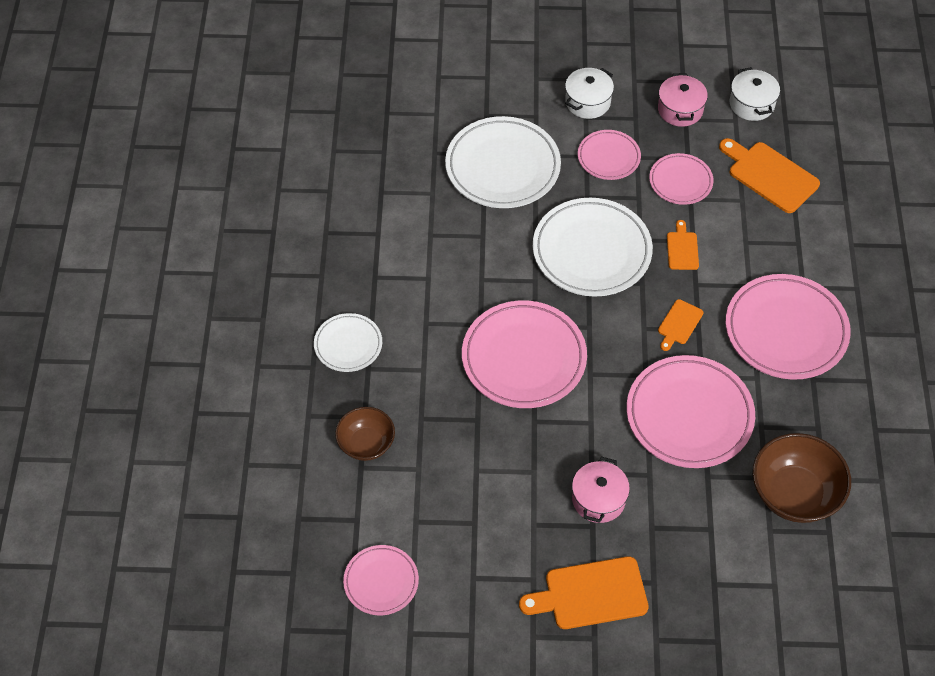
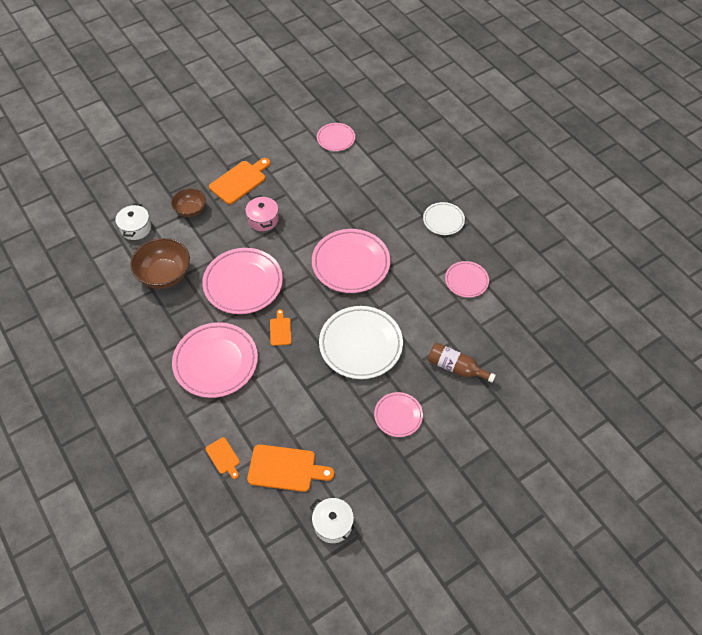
camera: 145 degrees right, 0 degrees up
(366, 444) = (392, 184): brown bowl -> brown bowl (190, 210)
(502, 167) = (456, 367): white plate -> brown bottle
(587, 102) = (443, 451): white pot -> white pot (136, 228)
(680, 110) = (379, 485): pink pot -> none
(680, 181) = (340, 426): pink plate -> pink plate (466, 281)
(682, 249) = (308, 378): orange cutting board -> orange cutting board (223, 457)

